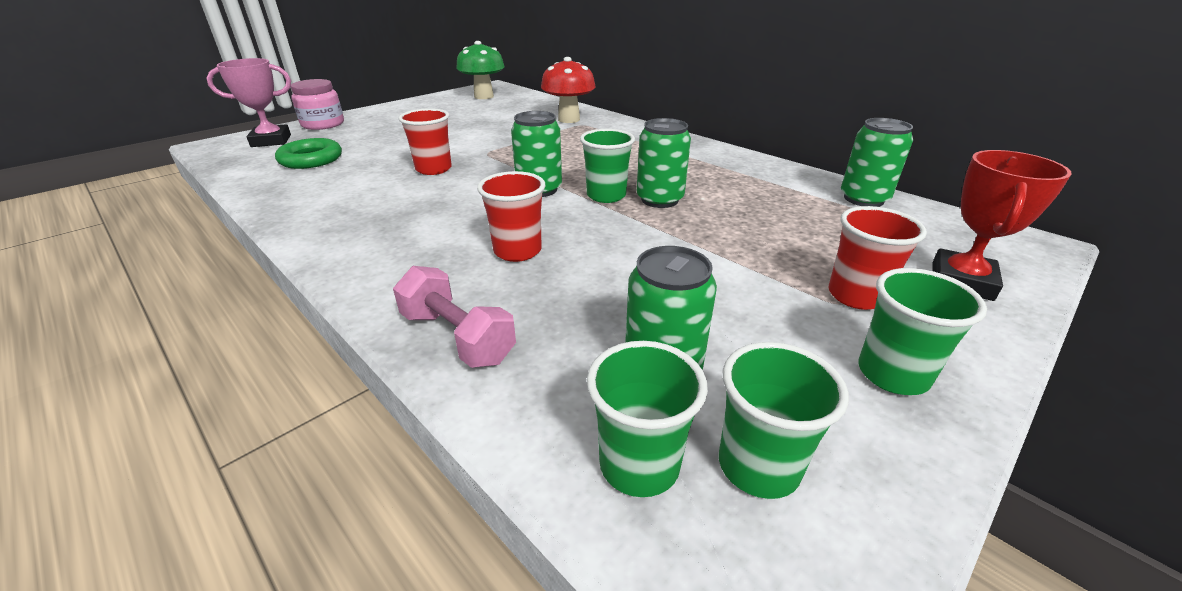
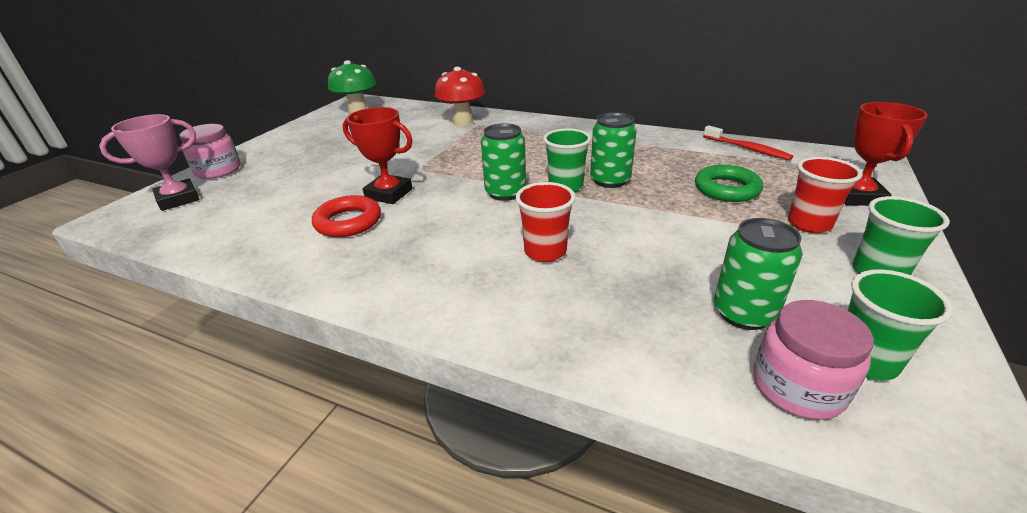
camera: 20 degrees left, 0 degrees up
(311, 159) = (249, 210): green ring -> green ring (726, 189)
(374, 185) = (348, 222): none -> red ring
(433, 169) = (389, 194): red cup -> red trophy
(457, 337) = (575, 337): pink dumbbell -> none
(639, 465) = (797, 387): green cup -> pink jar
(863, 199) = (747, 149): green can -> red toothbrush

